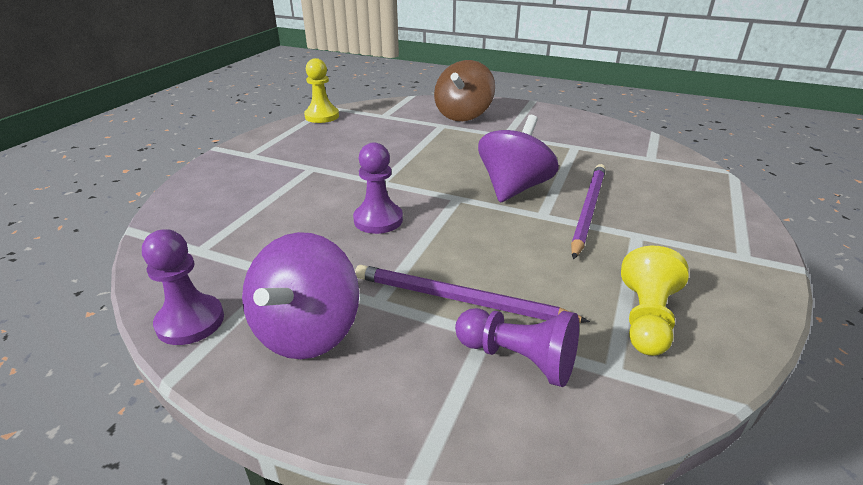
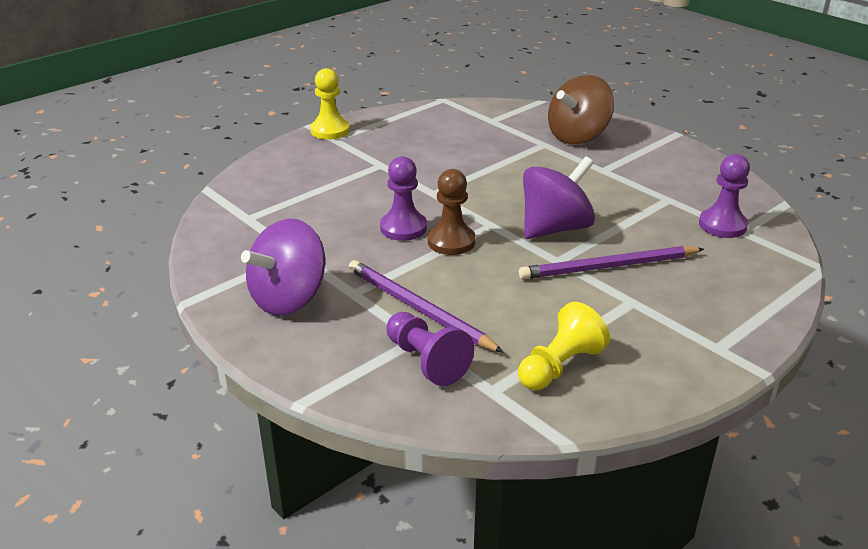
camera: 25 degrees right, 0 degrees up
(190, 322) = (215, 269): purple pawn -> purple pawn (722, 225)
(322, 116) = (428, 109): yellow pawn -> yellow pawn (330, 131)
(434, 222) = (451, 241): none -> brown pawn
(588, 210) = (608, 267): purple pencil -> purple pencil turned 150 degrees counterclockwise

